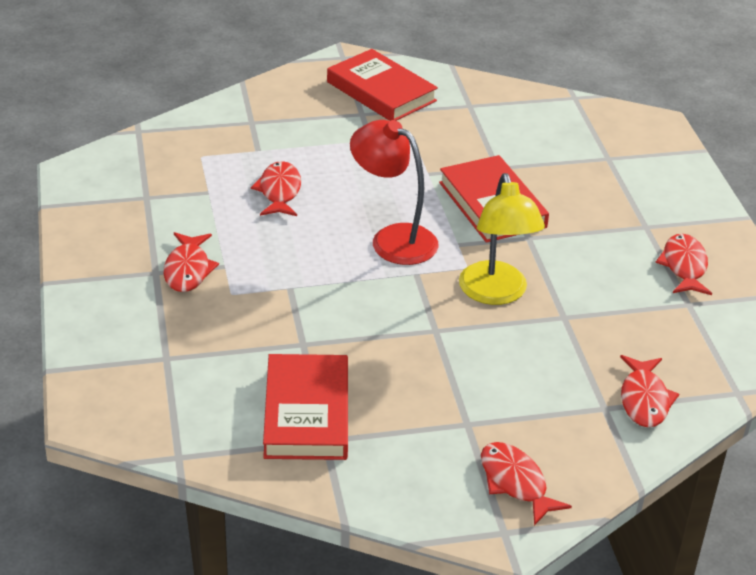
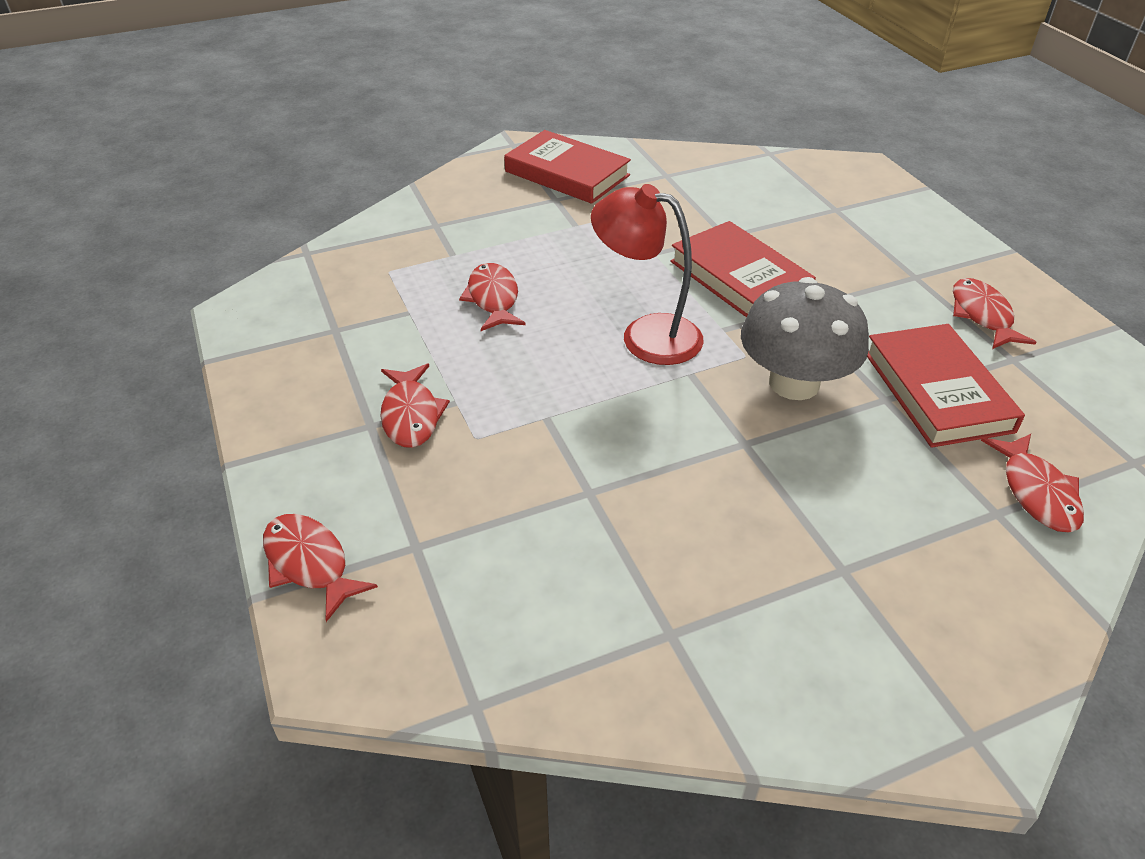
camera: 10 degrees left, 5 degrees up
(307, 413) = (631, 595): red book -> red book (937, 391)
(496, 293) = (794, 383): yellow lamp -> grey mushroom
(515, 483) = (948, 650): red fish -> red fish (310, 563)

